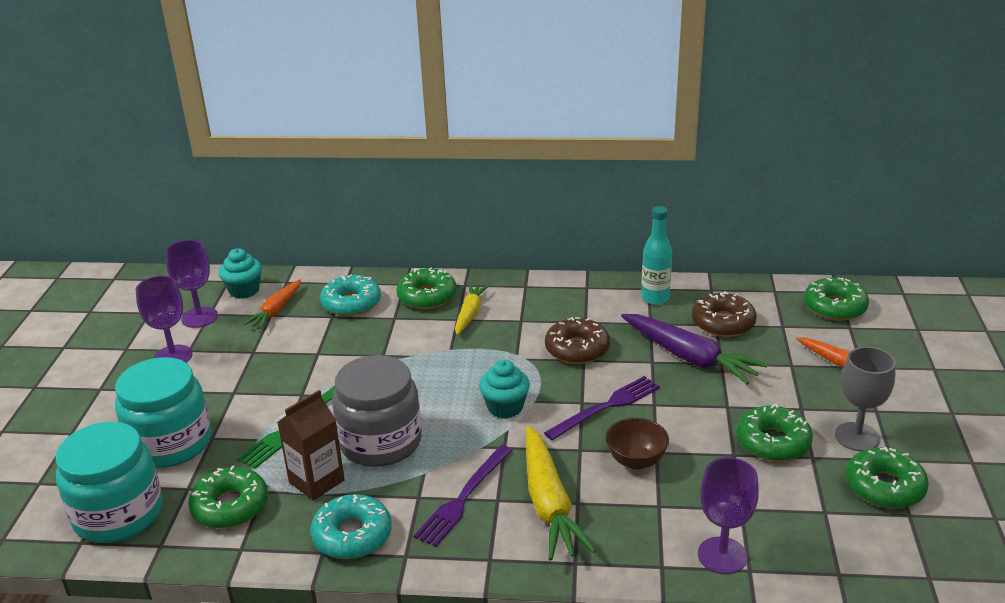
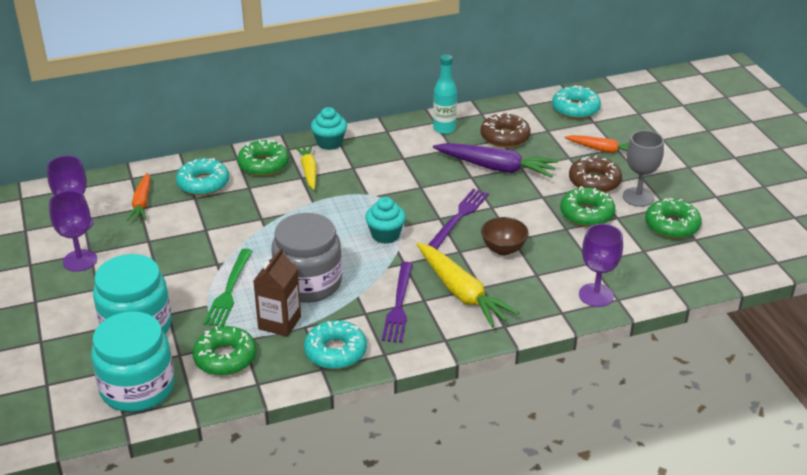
camera: 25 degrees left, 5 degrees up
(244, 290) = (99, 193): turquoise cupcake -> turquoise cupcake (329, 143)
(577, 349) = (410, 180): brown donut -> brown donut (594, 181)
(834, 307) = (575, 109): green donut -> turquoise donut

